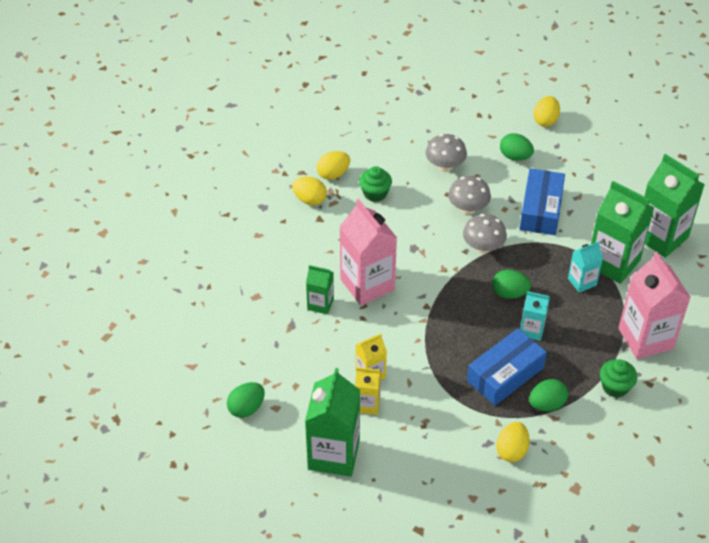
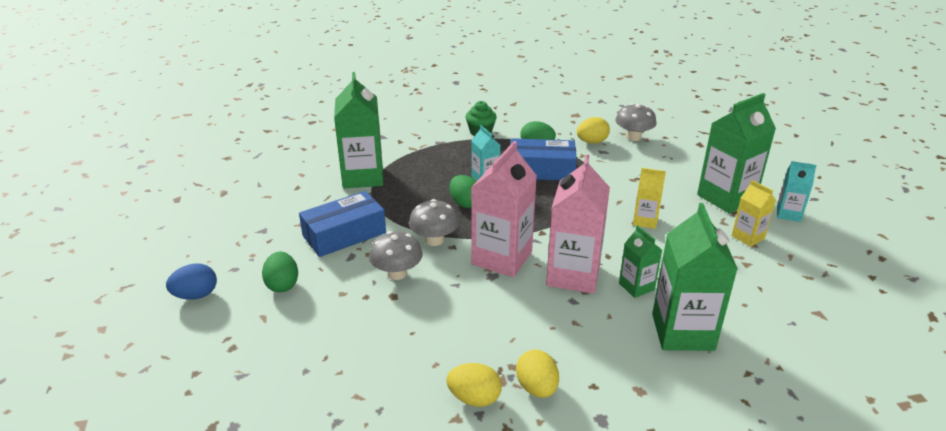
camera: 135 degrees left, 15 degrees down
(246, 408) = (781, 256): green egg -> none
(367, 404) = (668, 207): yellow carton -> yellow carton (748, 237)
(375, 193) = (459, 345): green cupcake -> none
(445, 166) = (353, 322): grey mushroom -> grey mushroom (633, 137)
(545, 120) = (196, 295): yellow egg -> blue egg
(582, 282) = (403, 180): turquoise carton -> turquoise carton (788, 214)
(645, 338) = (421, 138): pink carton -> pink carton (502, 258)
(661, 237) = (304, 170): green carton -> green carton (682, 332)

